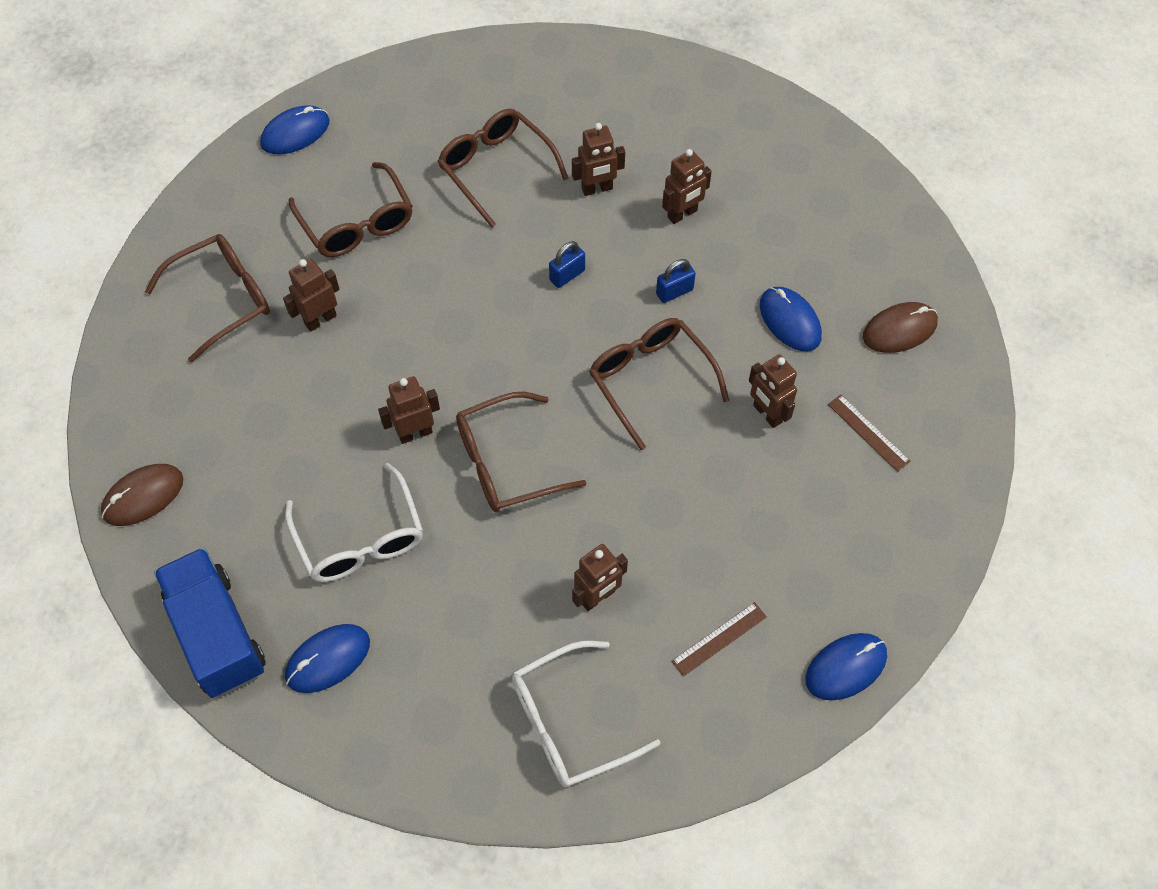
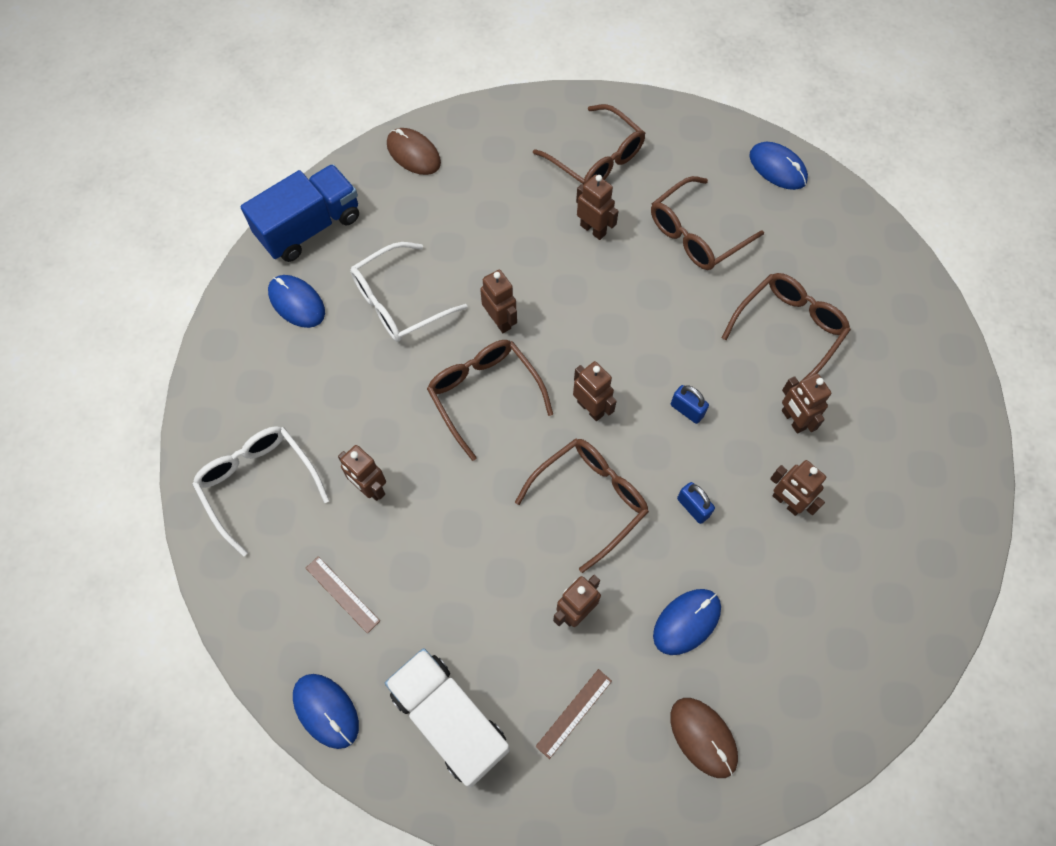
camera: 80 degrees right, 5 degrees up
(546, 361) = (590, 408): none -> brown robot
(865, 546) = (449, 720): none -> white truck

